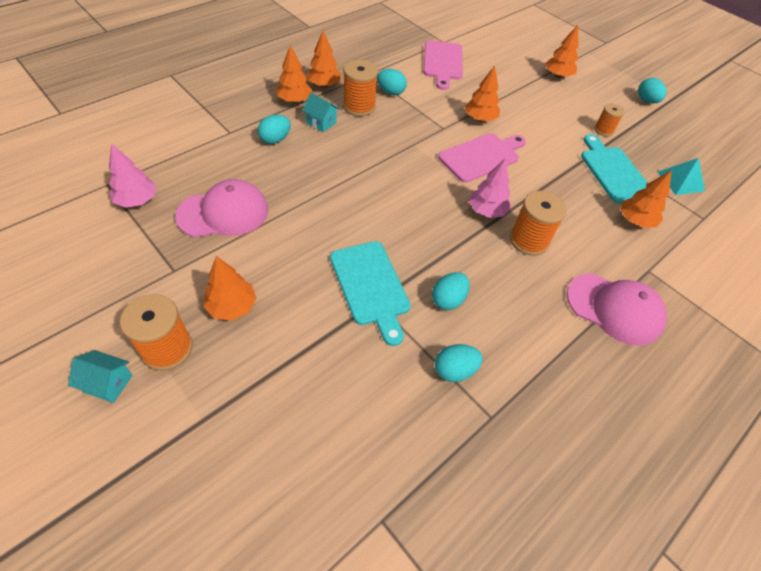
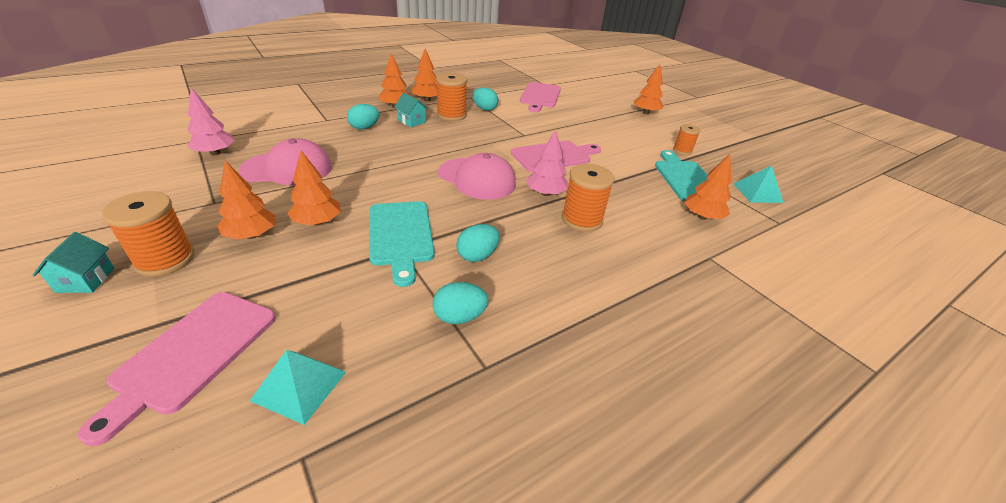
camera: 10 degrees right, 15 degrees down
(108, 383) = (85, 280): turquoise house -> turquoise house turned 60 degrees clockwise
(249, 444) = (192, 354): none -> pink cutting board
(351, 459) = (299, 385): none -> turquoise pyramid
(480, 118) = (561, 132): orange tree -> orange tree (317, 222)
(614, 309) = (663, 285): pink cap -> pink cap (477, 179)
(646, 101) = (730, 135): turquoise egg -> none

